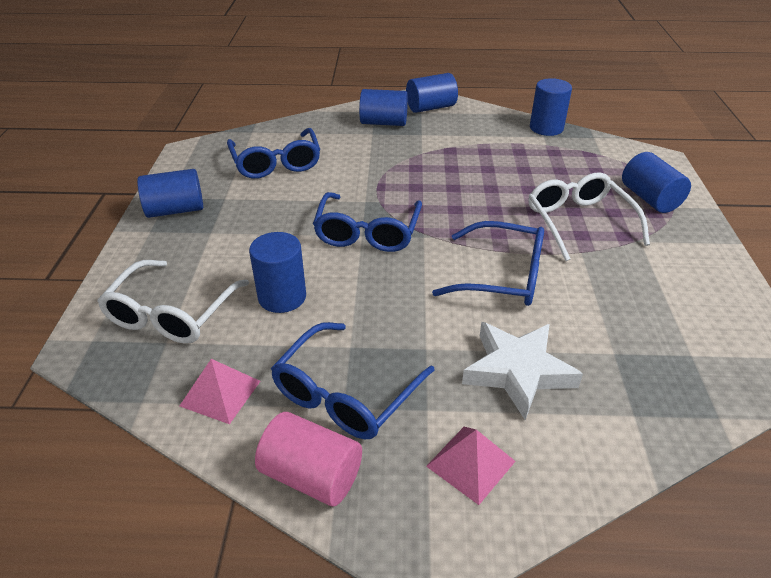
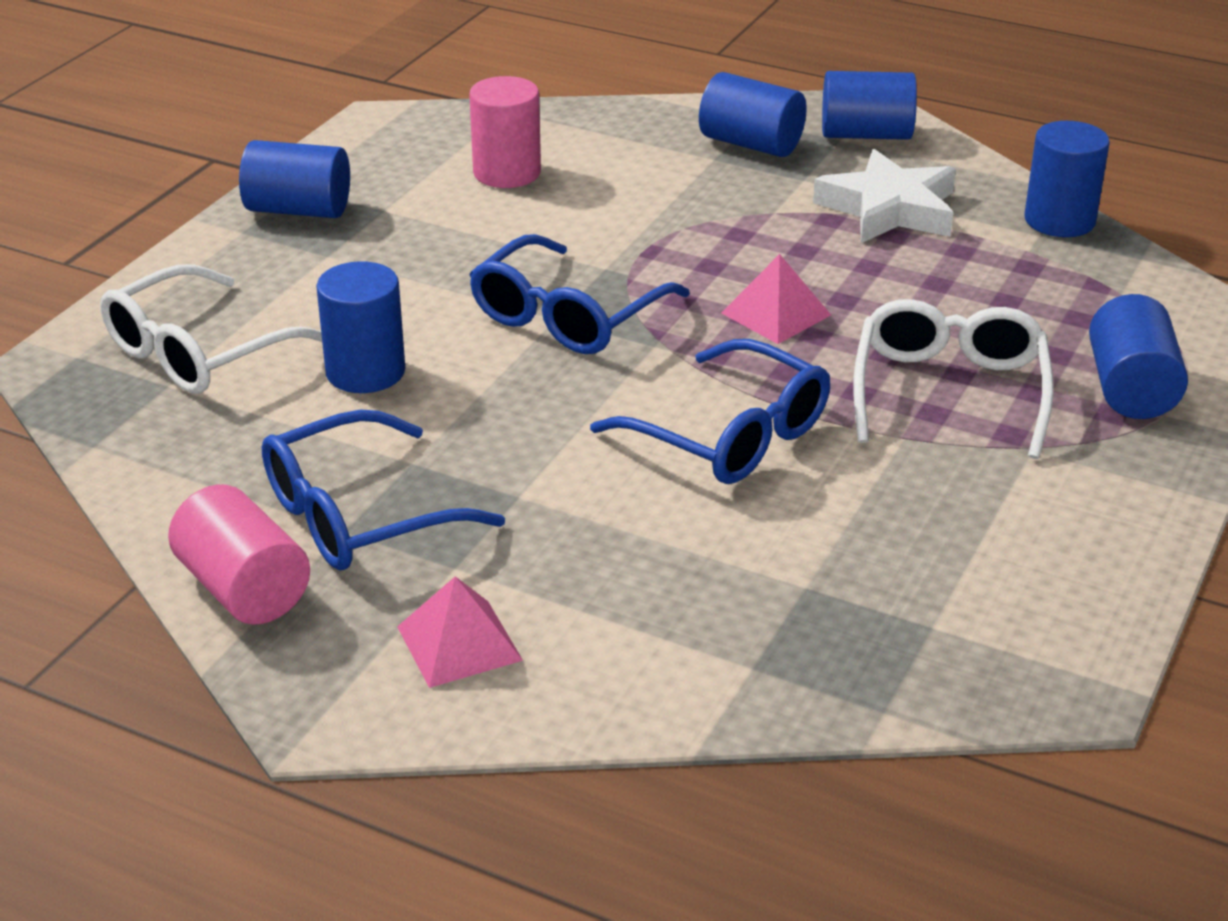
camera: 25 degrees right, 5 degrees down
(220, 393) = (196, 465): pink pyramid -> pink pyramid (776, 314)
(276, 163) = (507, 173): blue glasses -> pink cylinder
(517, 371) = (628, 563): white star -> white star (889, 209)

